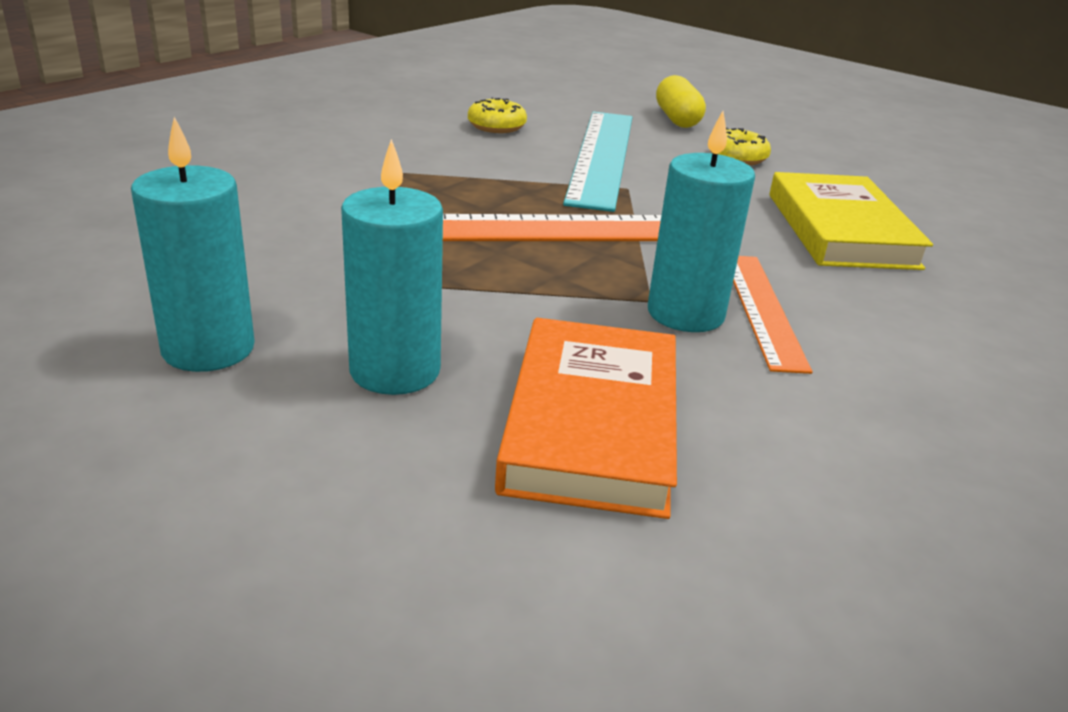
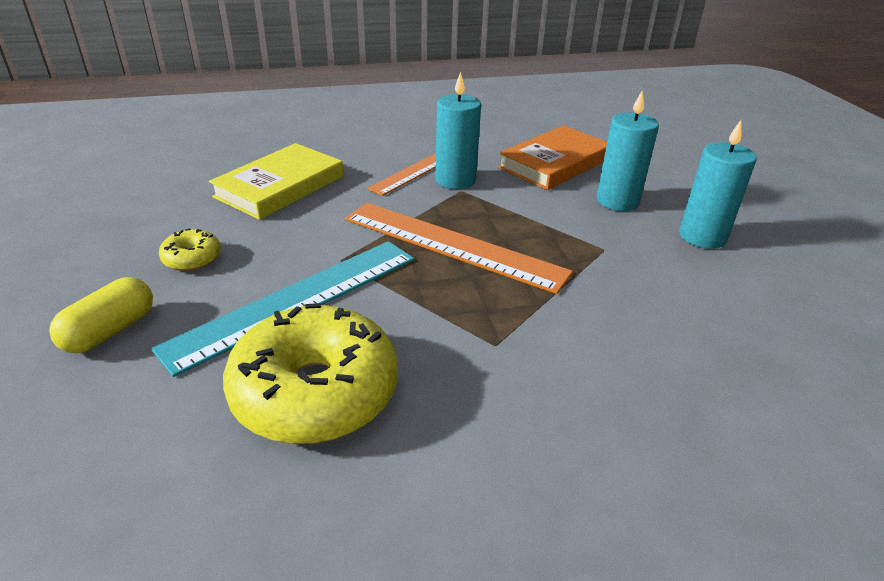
camera: 140 degrees left, 5 degrees up
(496, 126) = (315, 392): yellow donut -> yellow donut, size x2.23

